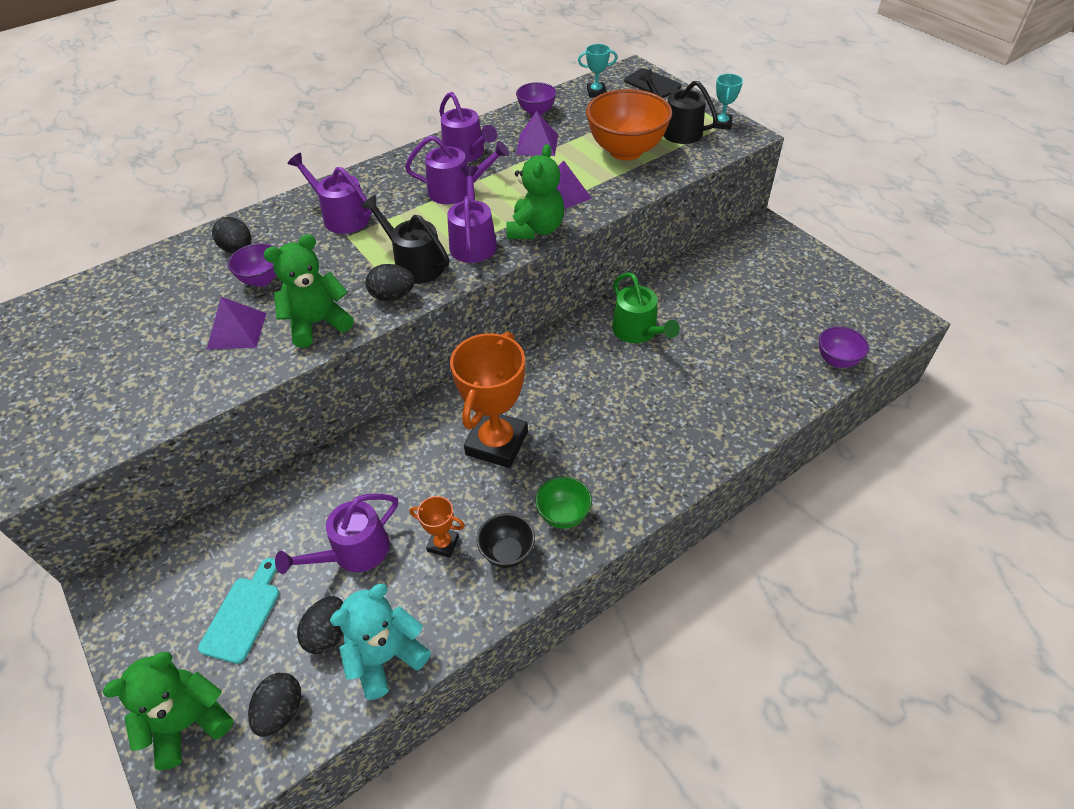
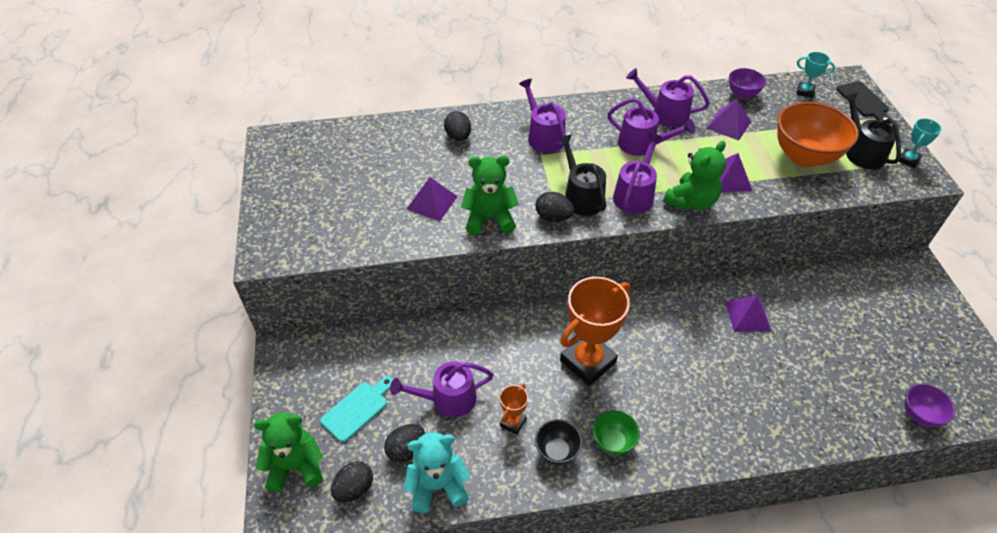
camera: 25 degrees right, 0 degrees up
(262, 280) = (465, 168): purple bowl -> none
(443, 544) = (513, 422): orange trophy -> orange trophy turned 75 degrees clockwise
(466, 154) = (665, 114): purple watering can -> purple watering can turned 120 degrees clockwise
(638, 331) = (747, 315): green watering can -> purple pyramid

